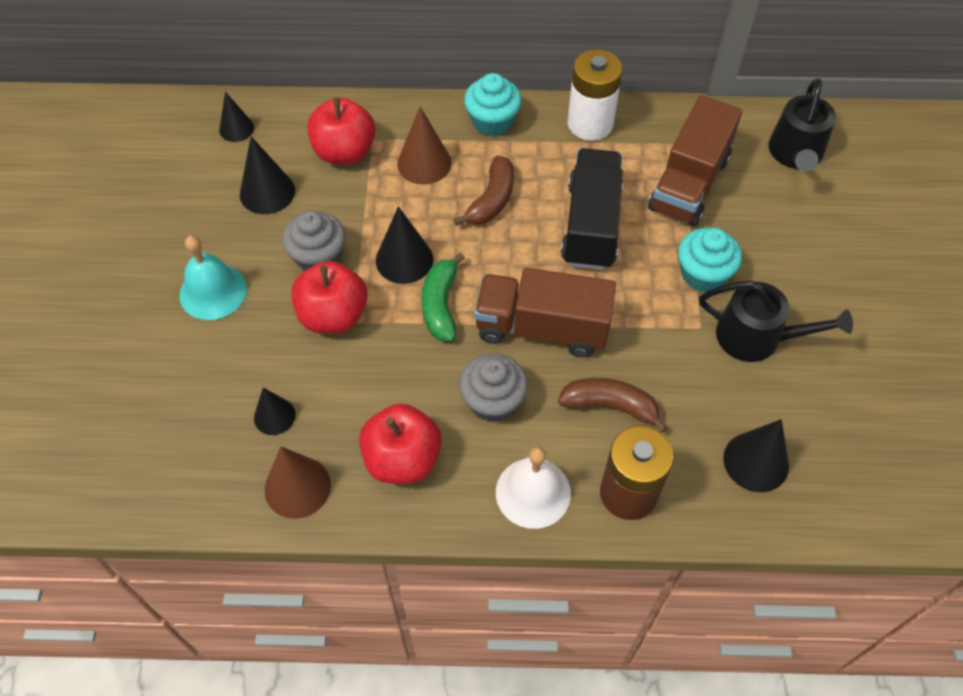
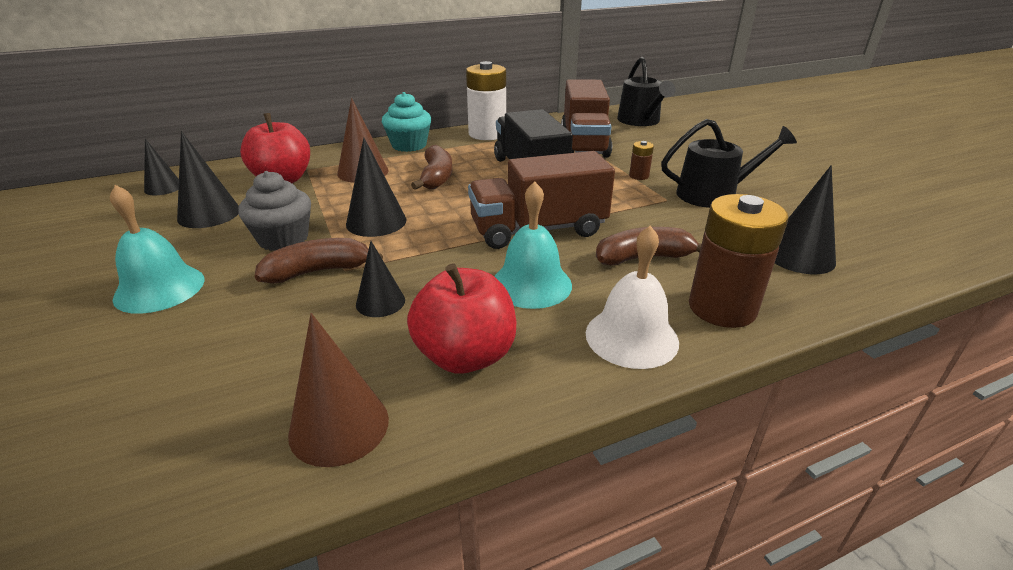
camera: 25 degrees left, 25 degrees down
(274, 416) = (277, 367): black cone -> black cone (380, 302)
(333, 315) = (318, 271): red apple -> brown banana
(440, 305) = (431, 239): green banana -> none
(493, 401) = (531, 284): grey cupcake -> turquoise bell
(703, 274) = (639, 176): turquoise cupcake -> brown battery

